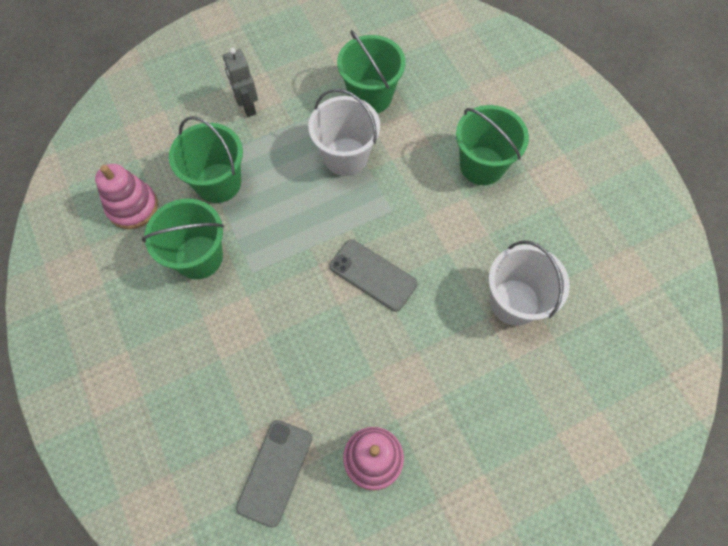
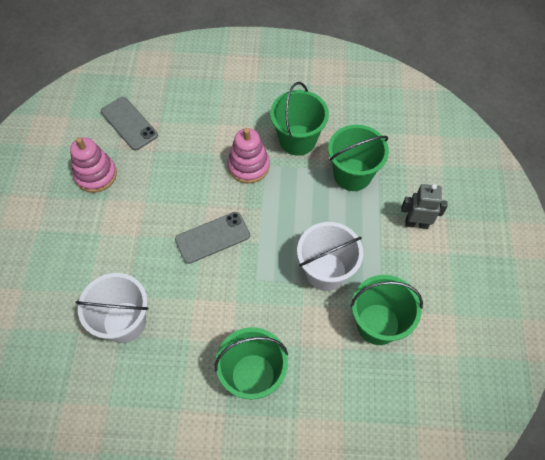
camera: 120 degrees right, 5 degrees down
(132, 207) = (362, 118): pink stacking toy -> pink stacking toy (248, 166)

